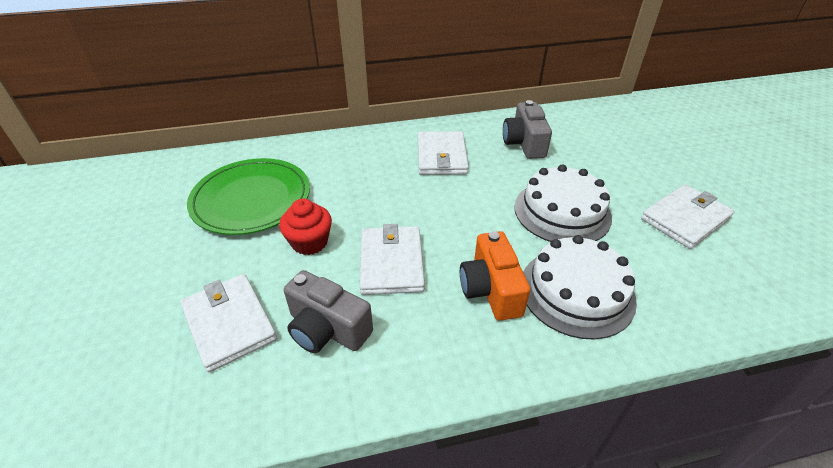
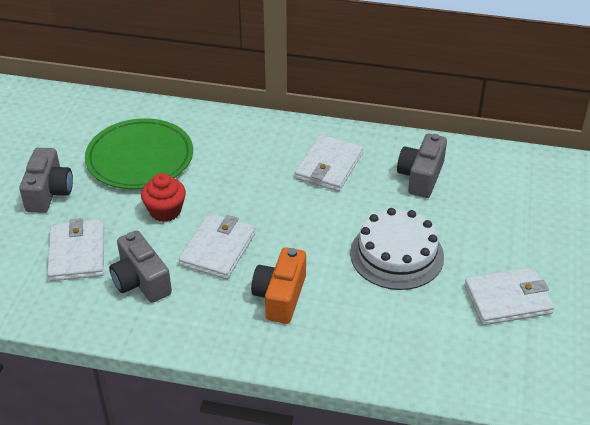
camera: 25 degrees right, 0 degrees up
(160, 265) = (49, 192): none -> grey camera
(577, 291) = (348, 322): white cake -> none

